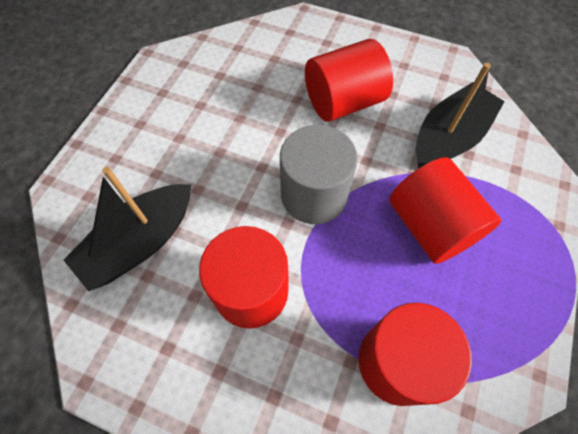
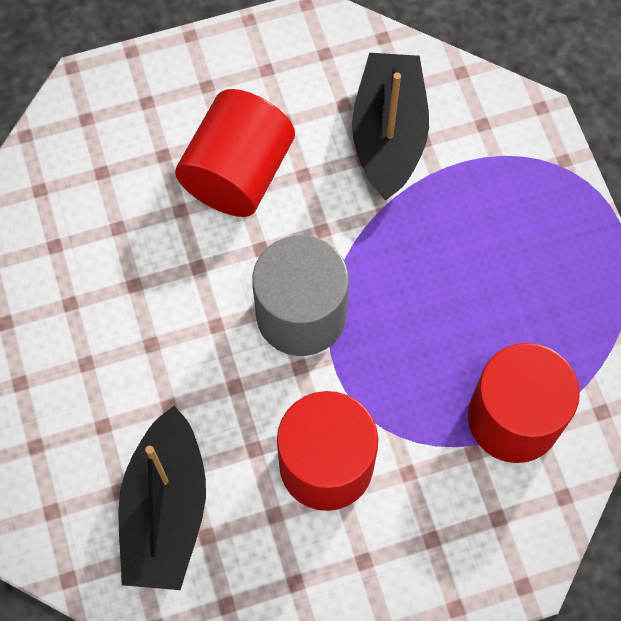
camera: 40 degrees left, 5 degrees up
(430, 226) = (445, 257): red cylinder -> none

